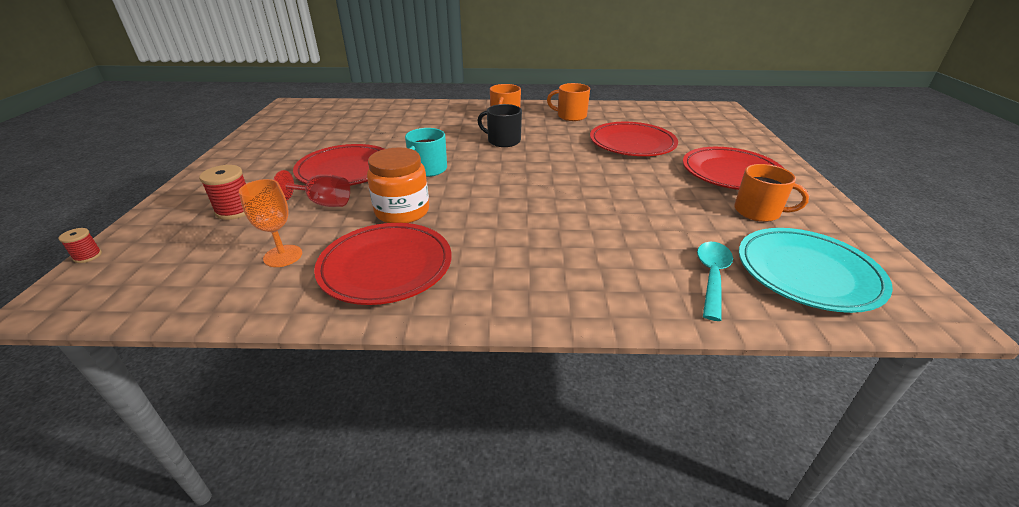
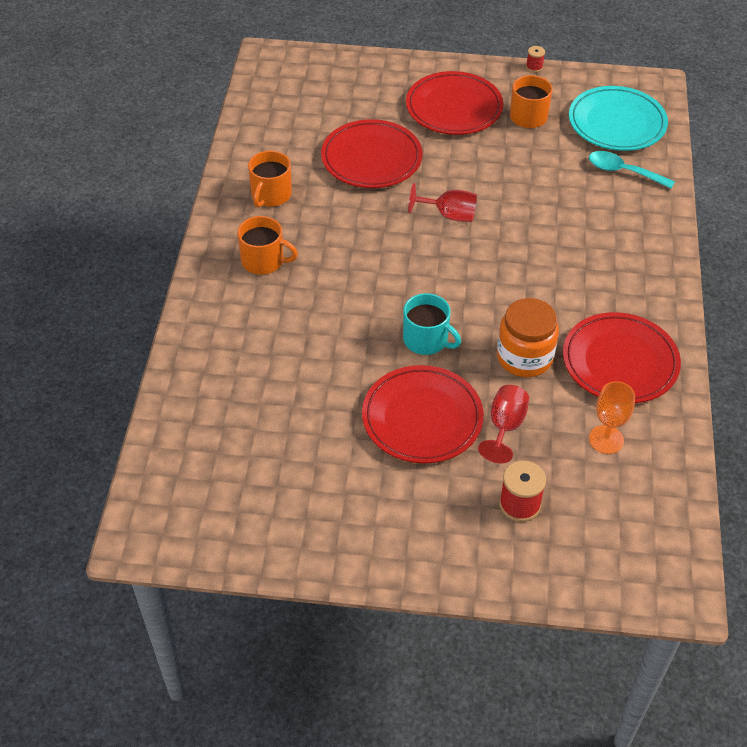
camera: 85 degrees left, 15 degrees up
(88, 256) = (612, 606): red spool -> red spool (534, 67)
(503, 141) = (348, 268): black mug -> none
(579, 175) = (449, 215): none -> red goblet

